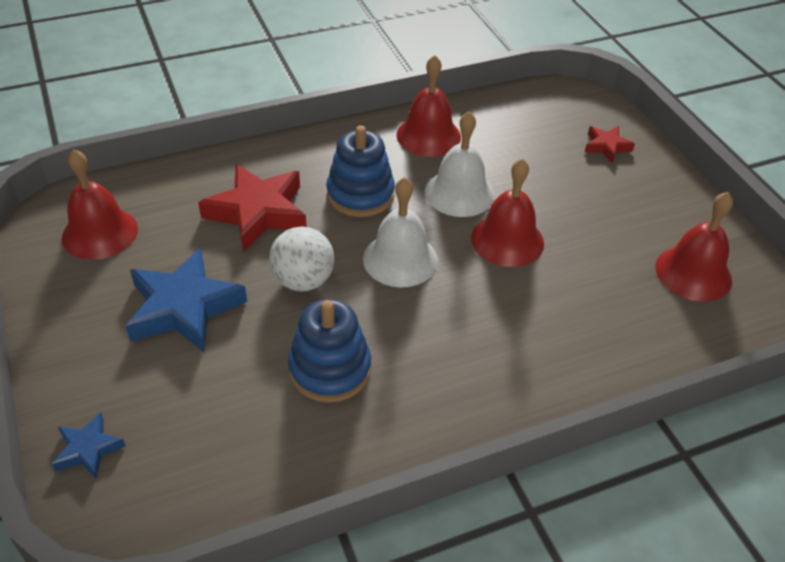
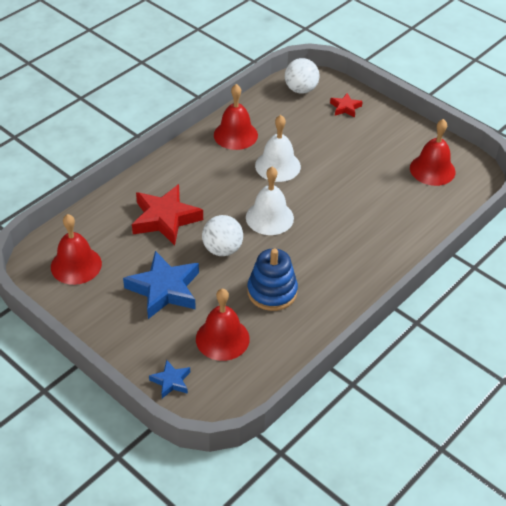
camera: 25 degrees left, 0 degrees up
(360, 194) = (219, 186): blue stacking toy -> none
(507, 240) = (322, 185): red bell -> red bell (222, 338)
(556, 106) = (301, 89): none -> white ball

